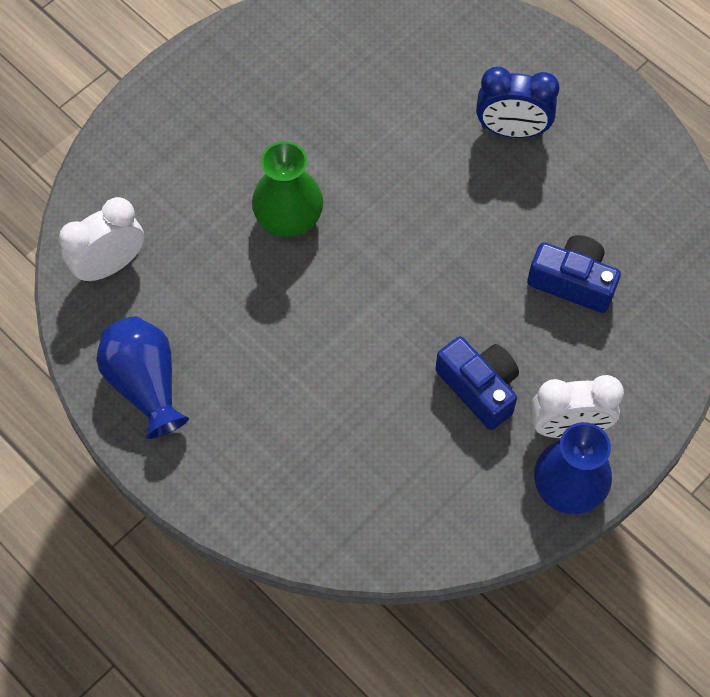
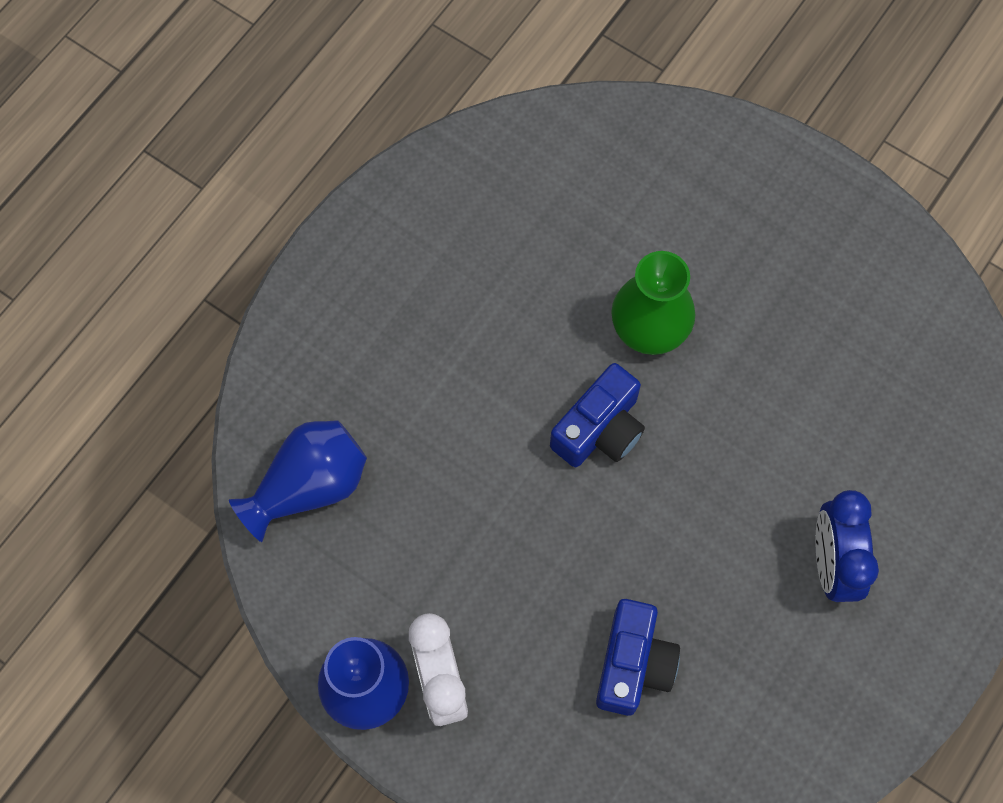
camera: 80 degrees right, 5 degrees up
(110, 265) = (550, 157): white clock -> none
(145, 384) = (416, 222): blue vase -> blue vase (309, 486)
(479, 387) = (473, 572): blue camera -> blue camera (599, 429)

